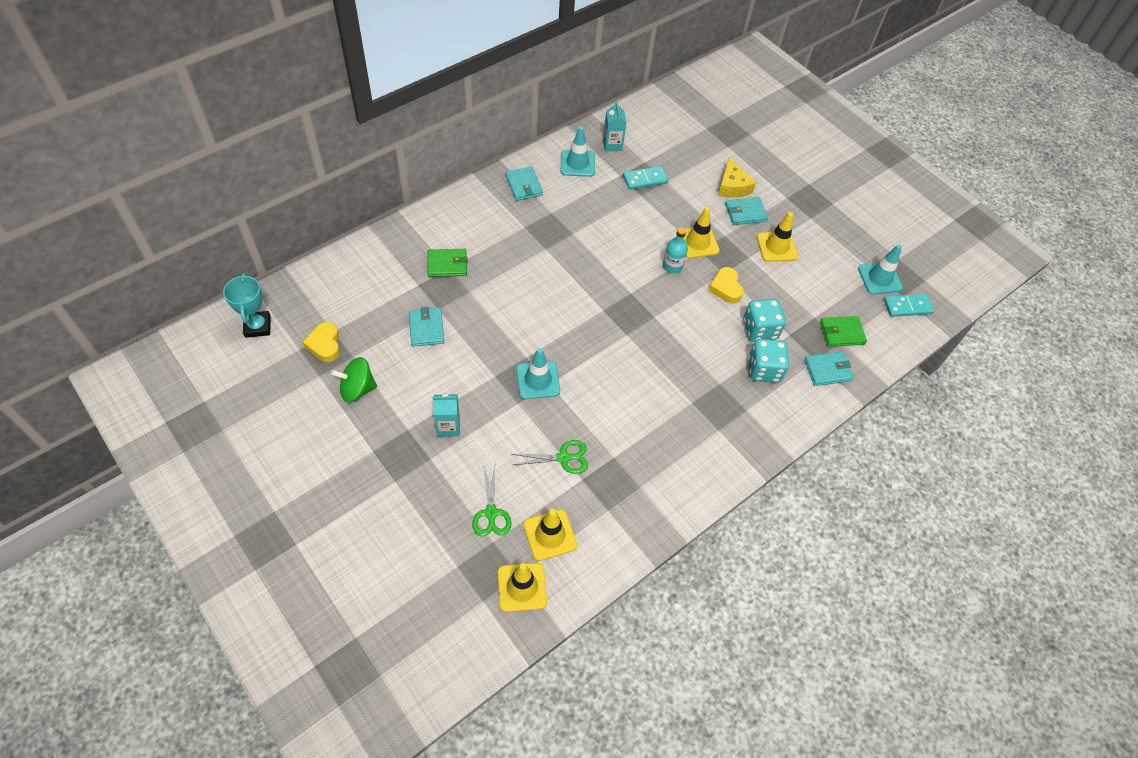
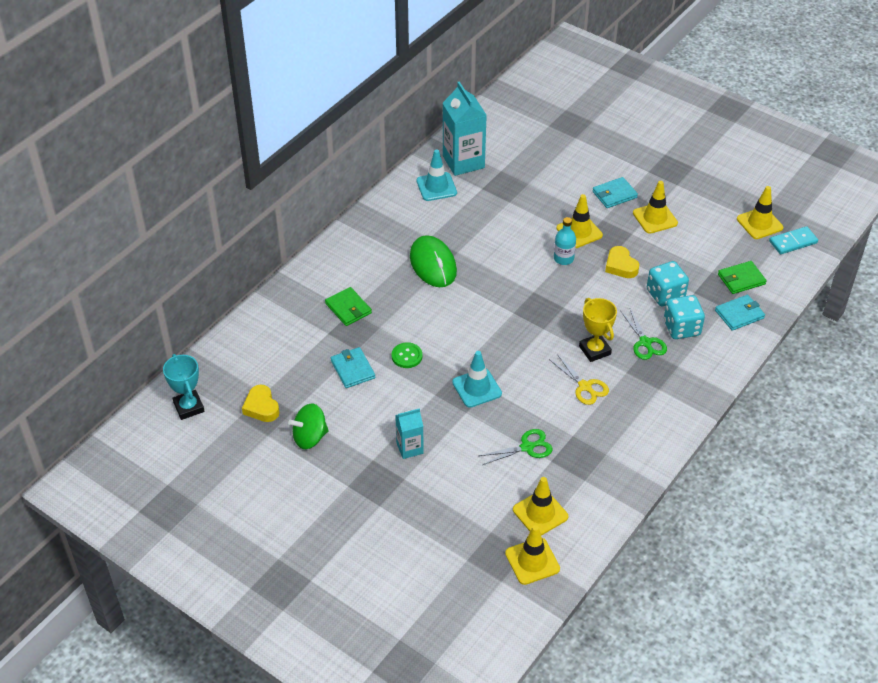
camera: 10 degrees left, 10 degrees down
(447, 264) = (348, 308): green wallet -> green wallet turned 75 degrees clockwise
(483, 328) = (407, 356): none -> green button
(491, 513) = (479, 509): green scissors -> green scissors (645, 342)
(524, 185) = (392, 219): turquoise wallet -> none
(544, 240) = (433, 264): none -> green mouse
(612, 145) = (463, 162): turquoise carton -> turquoise carton, size x1.82
(645, 179) = (507, 186): turquoise domino -> none
(645, 407) = (585, 386): none -> yellow scissors
(668, 370) = (595, 350): none -> yellow trophy
(732, 186) = (593, 173): yellow cheese -> none
(879, 278) = (759, 223): turquoise traffic cone -> yellow traffic cone

